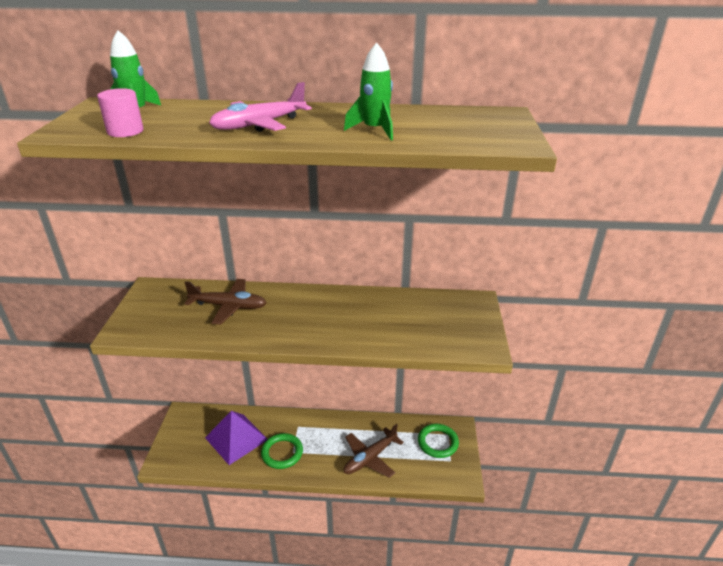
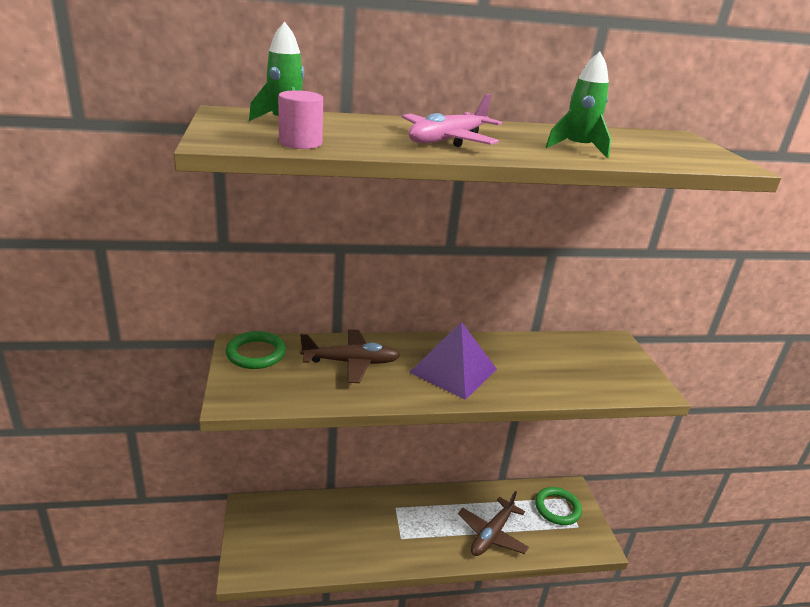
camera: 15 degrees left, 5 degrees down
(236, 438) = (327, 530): purple pyramid -> purple pyramid (453, 370)
(282, 453) = (389, 541): green ring -> green ring (256, 353)

